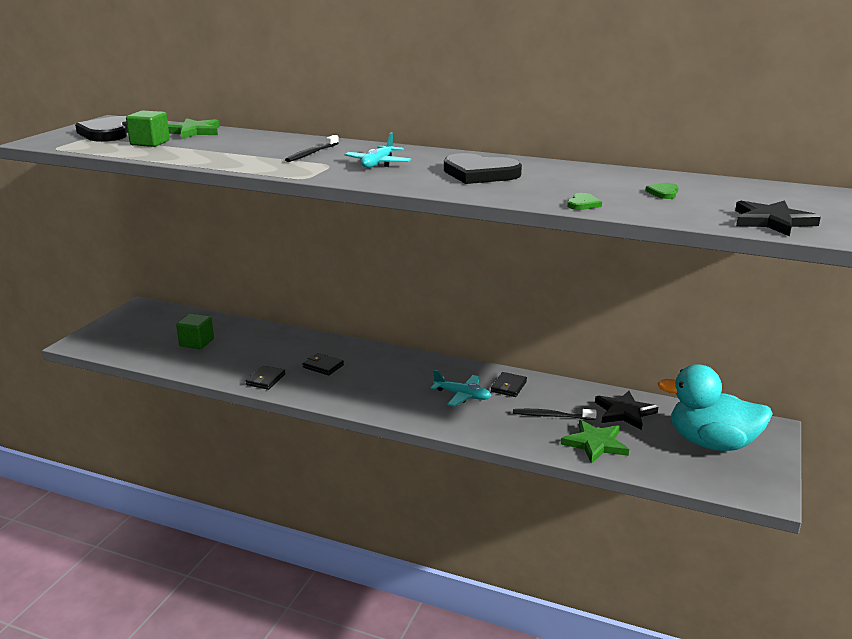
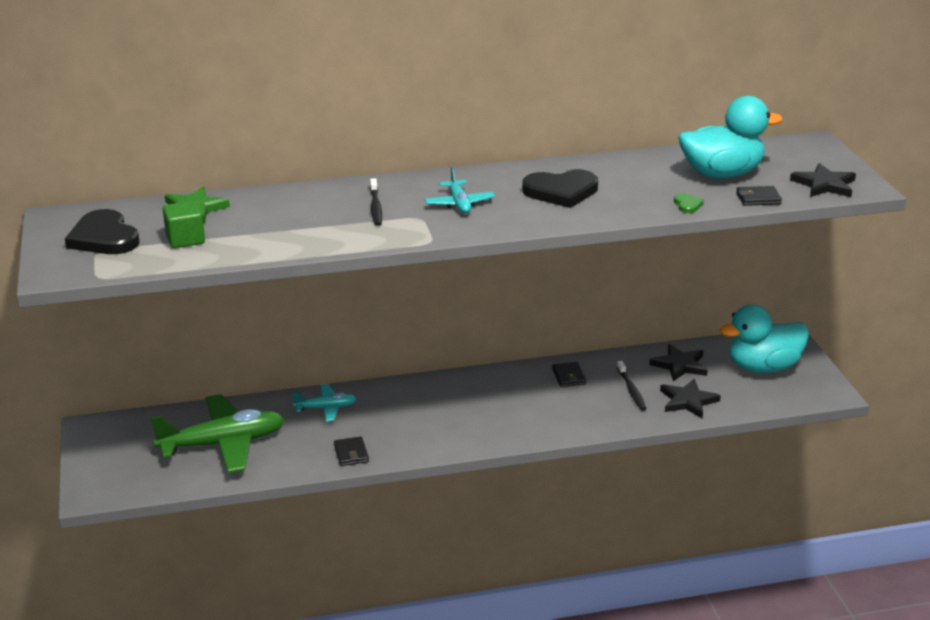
camera: 35 degrees left, 5 degrees up
(197, 343) = (223, 444): green cube -> green plane
(323, 366) = (385, 419): black wallet -> black wallet (758, 198)
(462, 396) = (542, 400): turquoise plane -> turquoise plane (326, 408)
(551, 416) = (631, 390): black toothbrush -> black toothbrush turned 75 degrees counterclockwise
(595, 444) = (688, 401): green star -> black star
(663, 193) = (721, 174): green heart -> turquoise duck

